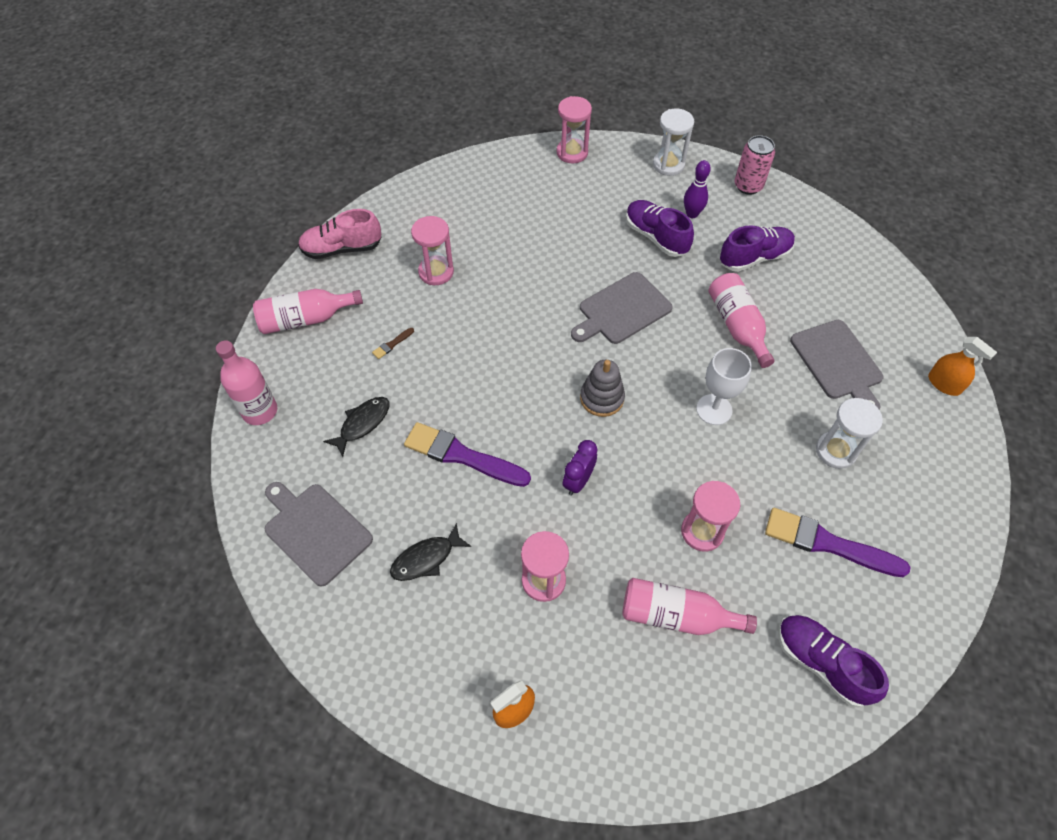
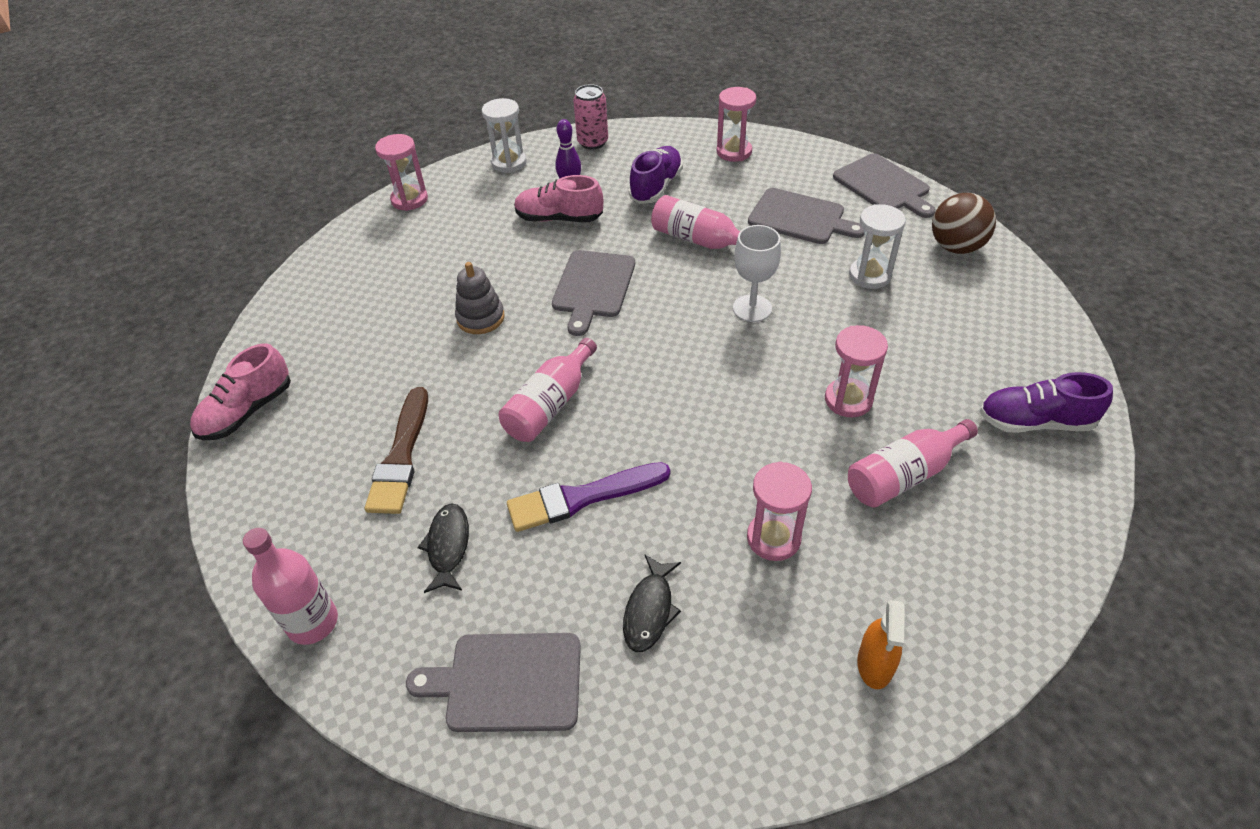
camera: 40 degrees left, 10 degrees down
(306, 319) = (274, 500): pink bottle -> pink bottle (550, 405)
(392, 344) = (401, 456): brown brush -> brown brush, size x2.49
(436, 272) = (379, 367): pink hourglass -> pink hourglass (734, 152)
(578, 481) = (709, 438): purple clock -> none
(602, 398) = (654, 362): grey stacking toy -> grey stacking toy (480, 318)
(656, 237) = (559, 218): purple shoe -> pink shoe
(828, 543) = (940, 339): purple brush -> none
(939, 481) = (956, 247): none -> brown ball
(944, 384) = (883, 186): orange spray bottle -> grey cutting board

